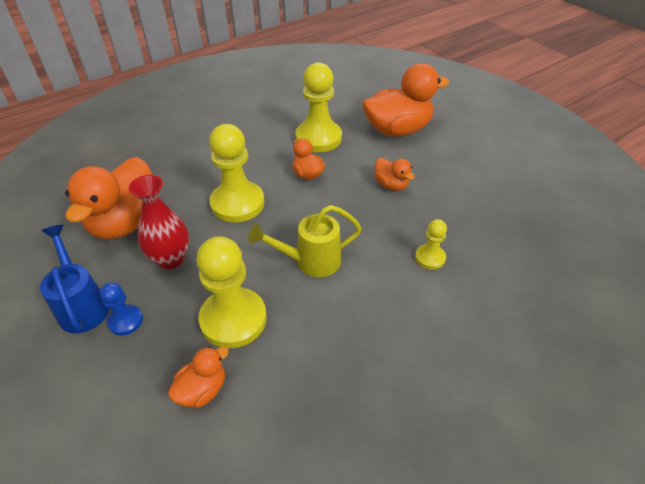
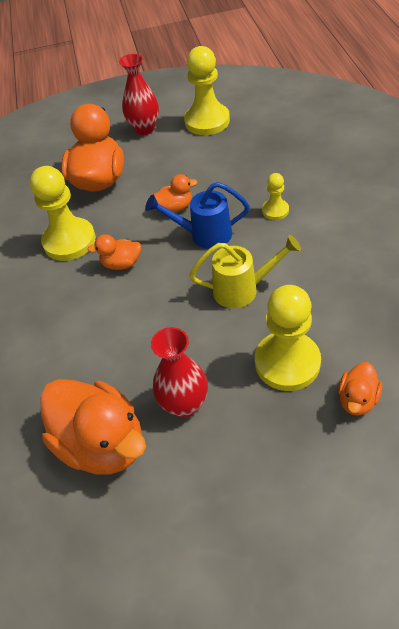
camera: 60 degrees left, 5 degrees up
(82, 305) = (215, 499): blue watering can -> blue watering can (204, 235)
(125, 321) = (253, 456): blue pawn -> none
(202, 390) = (357, 399): orange duck -> orange duck turned 135 degrees counterclockwise
(237, 203) = (131, 331): yellow pawn -> yellow pawn (207, 121)
(311, 261) = (242, 289): yellow watering can -> yellow watering can turned 105 degrees counterclockwise
(482, 134) = (144, 129): none -> red vase

